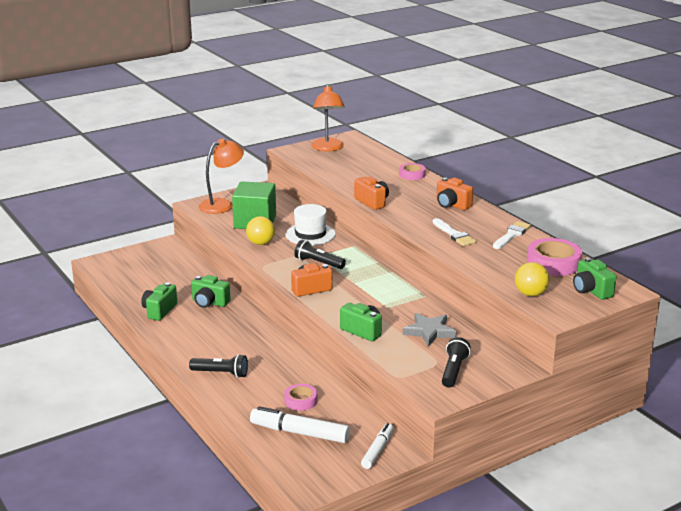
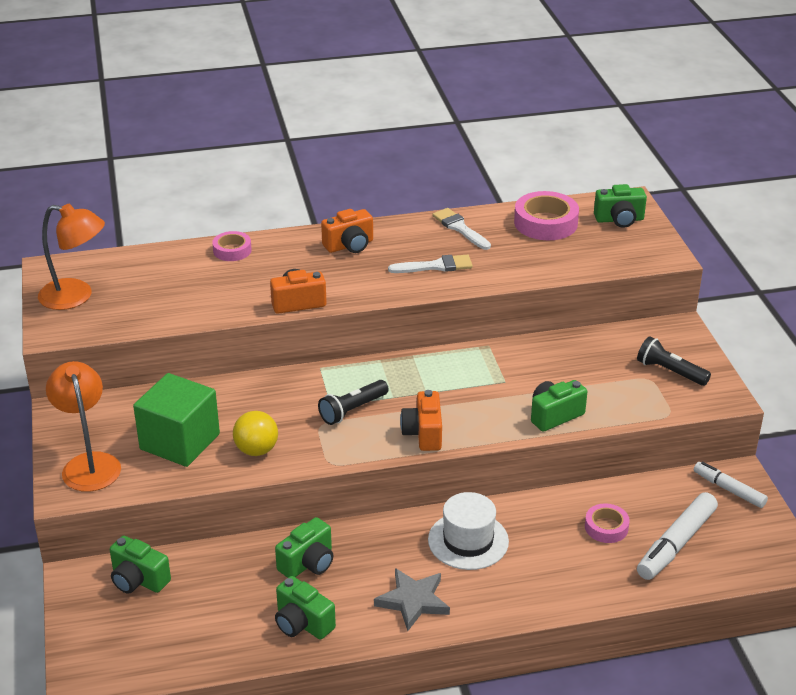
camera: 70 degrees left, 10 degrees up
(172, 259) = (138, 580): none -> green camera
(221, 373) = (513, 588): black flashlight -> none
(310, 234) = (259, 398): white hat -> white hat (468, 541)
(429, 331) = (577, 366): grey star -> grey star (413, 601)
(530, 294) = (611, 257): yellow ball -> none

